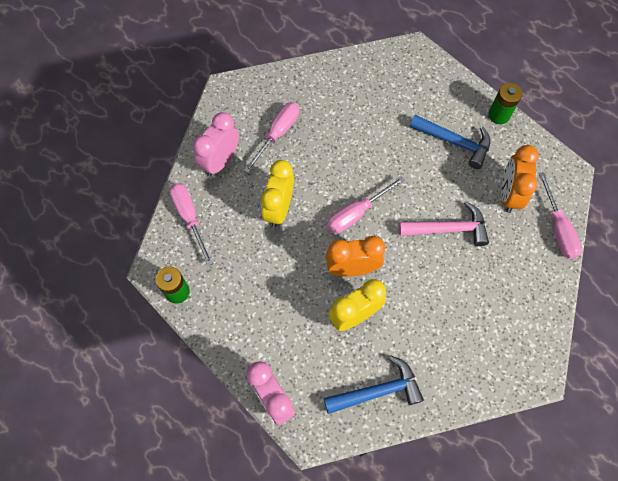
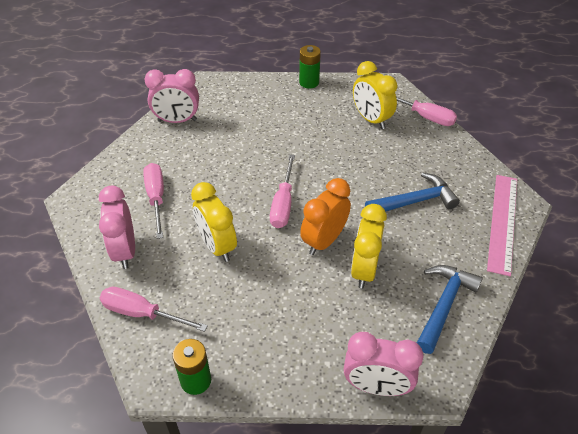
camera: 45 degrees left, 20 degrees down
(356, 73) = (177, 120): none -> pink clock
(448, 229) = (359, 166): pink hammer -> none
(454, 142) = (299, 115): blue hammer -> blue hammer (414, 201)
(501, 375) = (503, 222): none -> pink ruler
(509, 194) = (371, 119): orange clock -> yellow clock

